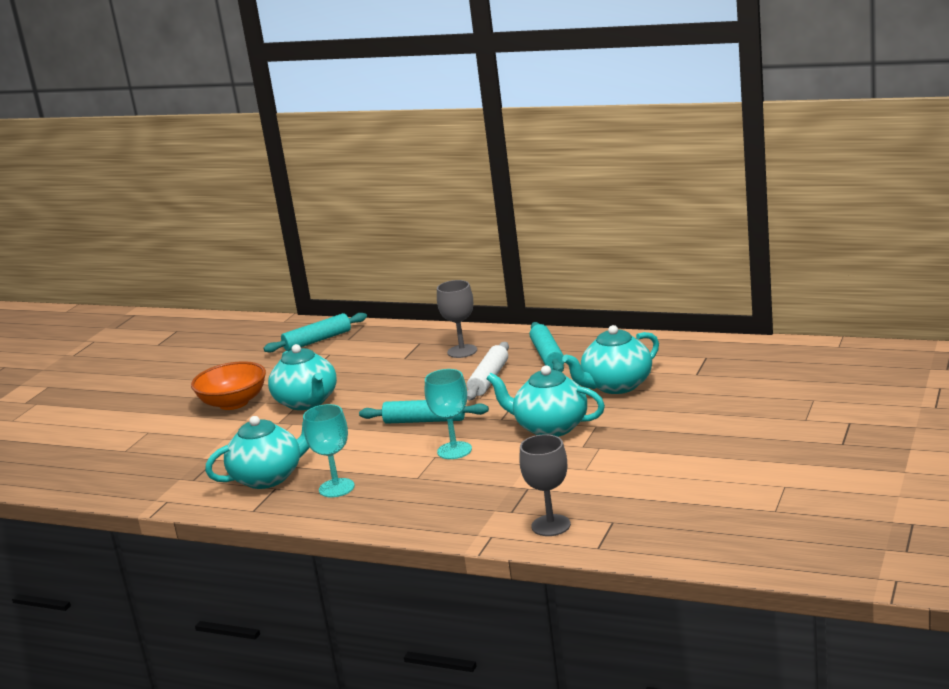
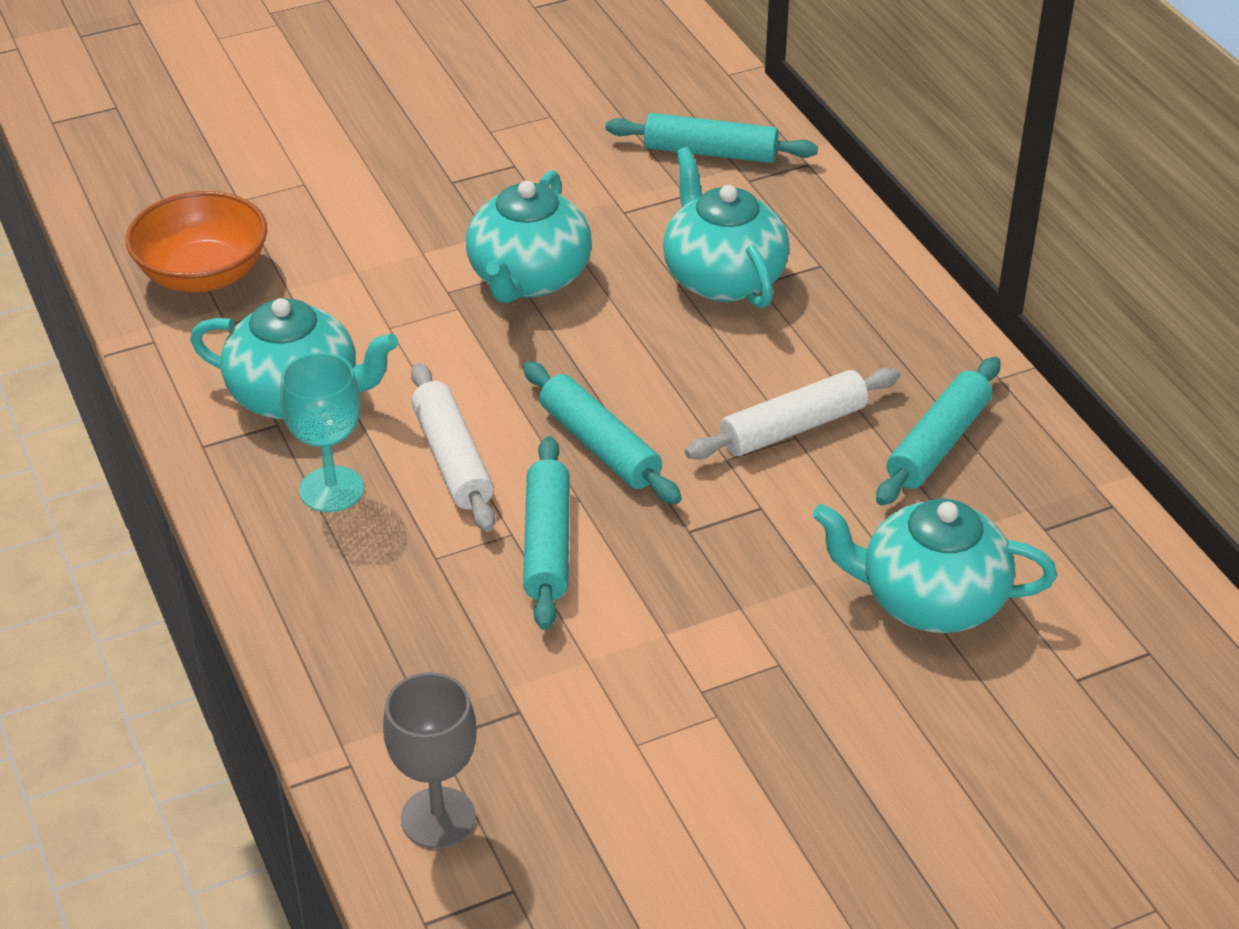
camera: 40 degrees right, 20 degrees up
(233, 403) = (454, 206): orange bowl -> orange bowl (203, 274)
(372, 454) = (452, 459): none -> white rolling pin
(454, 450) = (547, 544): turquoise goblet -> turquoise rolling pin
(462, 351) = (845, 333): grey goblet -> none
(550, 427) = (719, 610): turquoise teapot -> turquoise teapot (723, 278)

